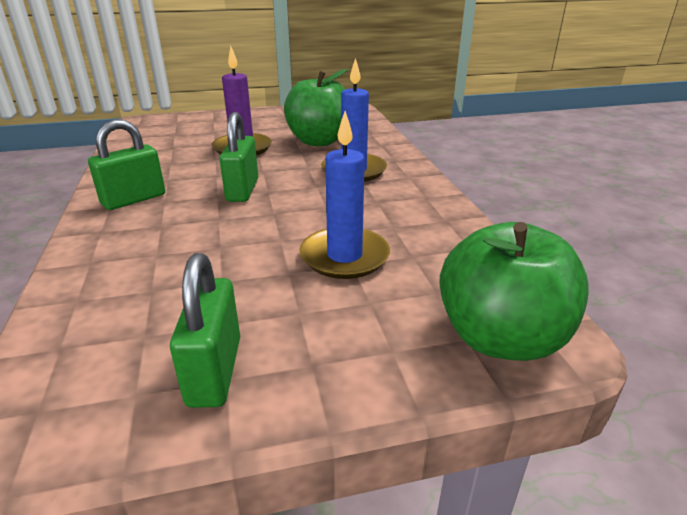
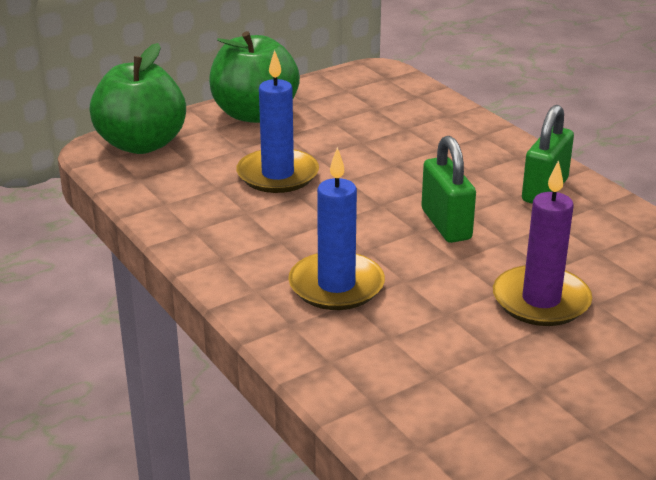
camera: 160 degrees right, 0 degrees up
(215, 371) = (313, 102): green padlock -> none
(319, 141) = (441, 347): green apple -> green apple (254, 114)

